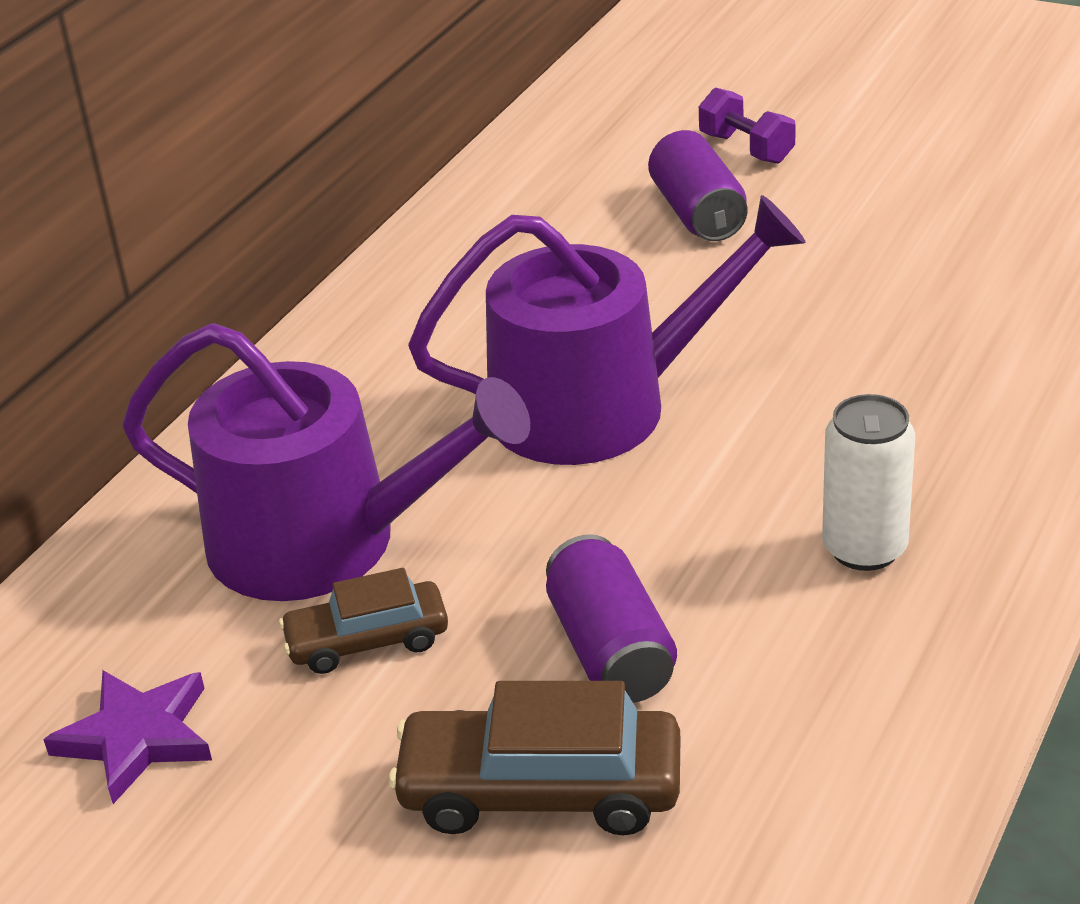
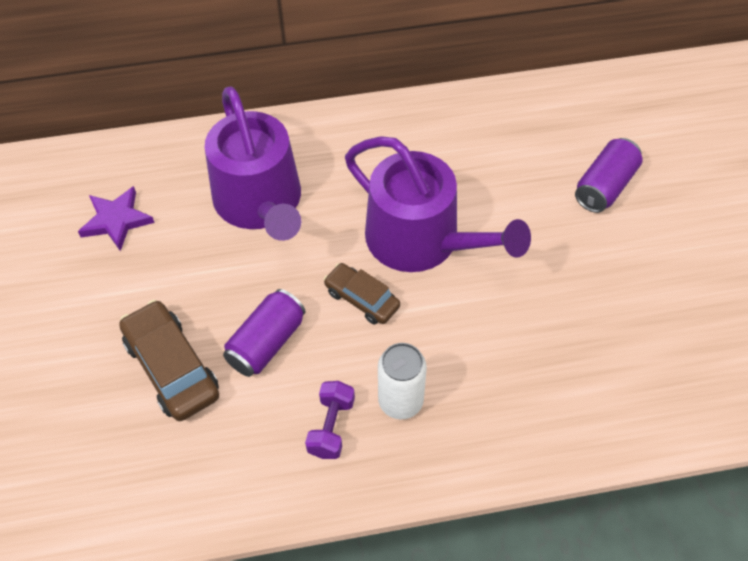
camera: 50 degrees right, 20 degrees up
(367, 641) = (214, 256): brown car -> brown car (362, 299)
(746, 148) = (681, 172): purple dumbbell -> purple dumbbell (331, 427)

